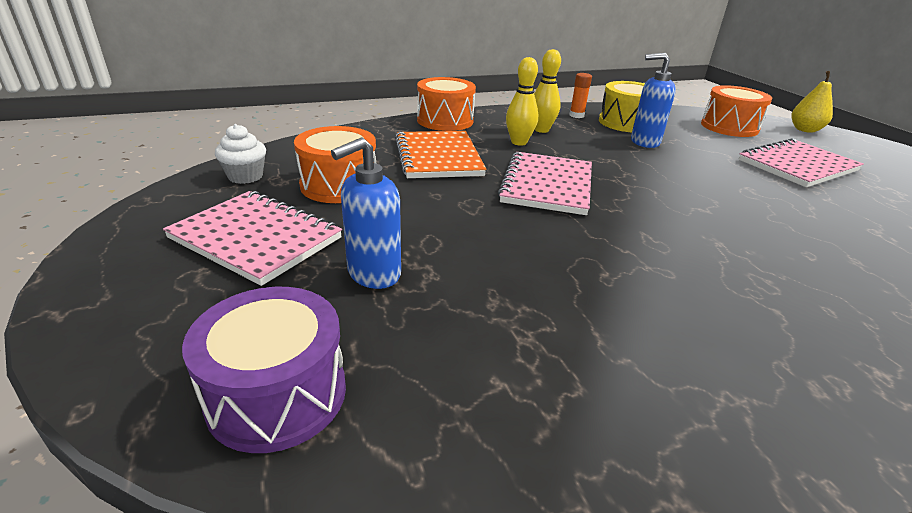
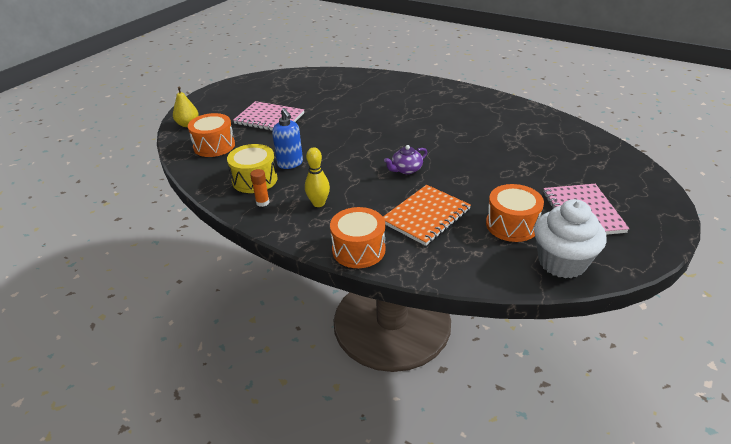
camera: 125 degrees left, 5 degrees up
(245, 176) = (562, 262): white cupcake -> white cupcake, size x1.90
(277, 394) = (607, 157): purple drum -> none
(373, 274) = (545, 173): blue soap dispenser -> none
(519, 142) = (356, 201): yellow bowling pin -> none
(547, 185) = (406, 170): pink notebook -> purple teapot

